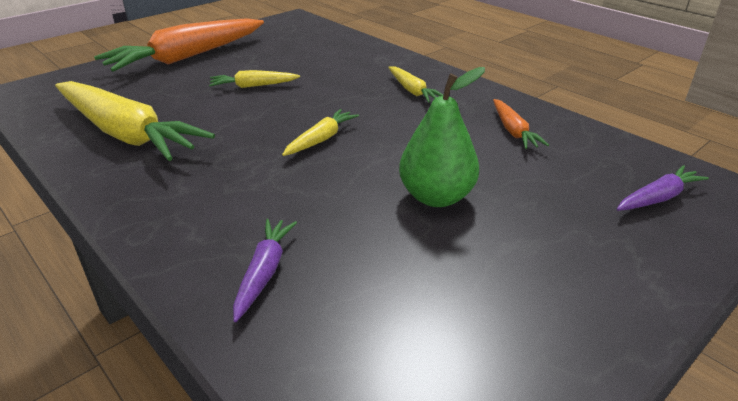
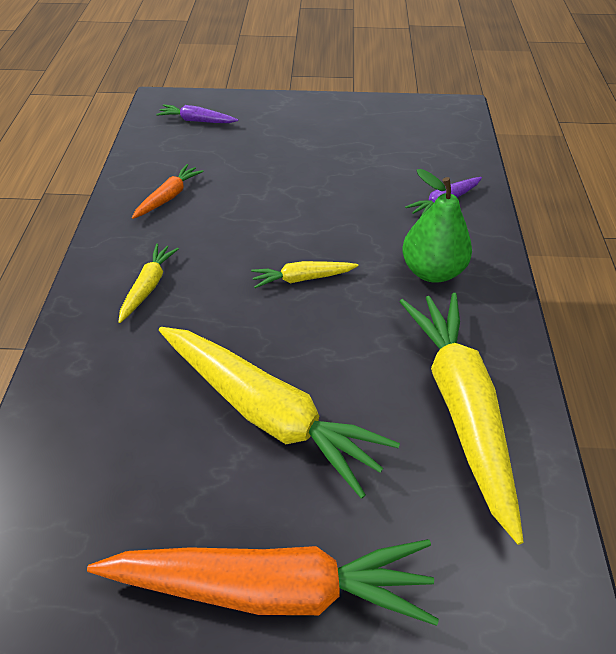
camera: 135 degrees left, 15 degrees up
(253, 86) = (269, 412): yellow carrot -> yellow carrot, size x2.18
(436, 197) = (300, 186): green pear -> green pear (432, 270)

